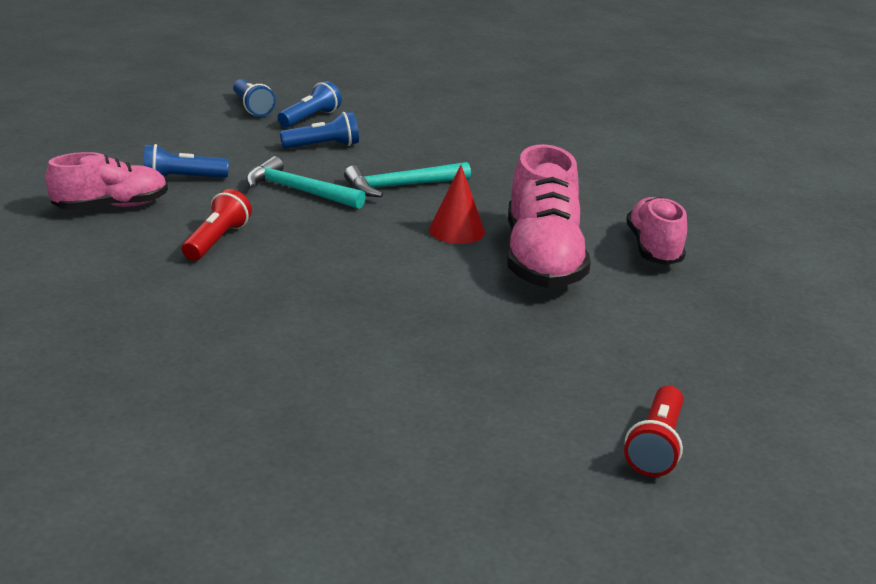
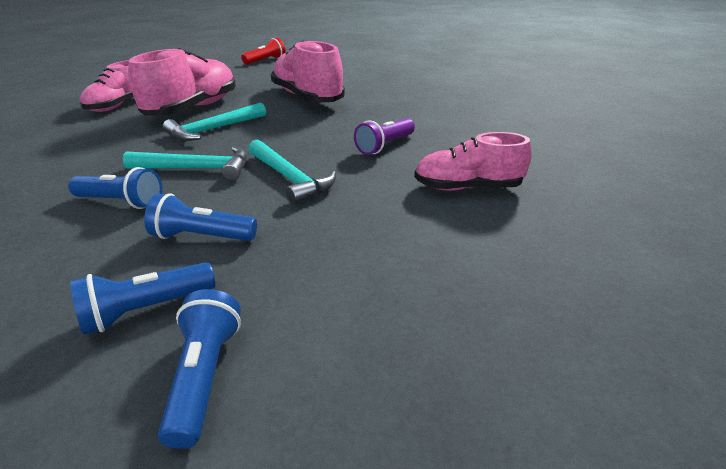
camera: 155 degrees left, 5 degrees up
(182, 179) = (393, 210): blue flashlight -> blue flashlight (122, 202)
(217, 240) = (384, 146): red flashlight -> purple flashlight
(400, 315) = (307, 98): none -> pink shoe
(456, 230) = (213, 129): red cone -> turquoise hammer

